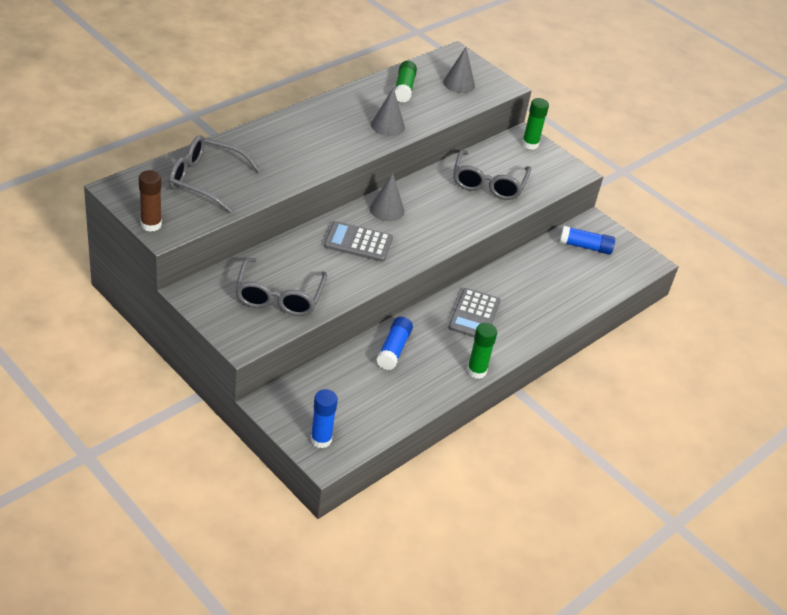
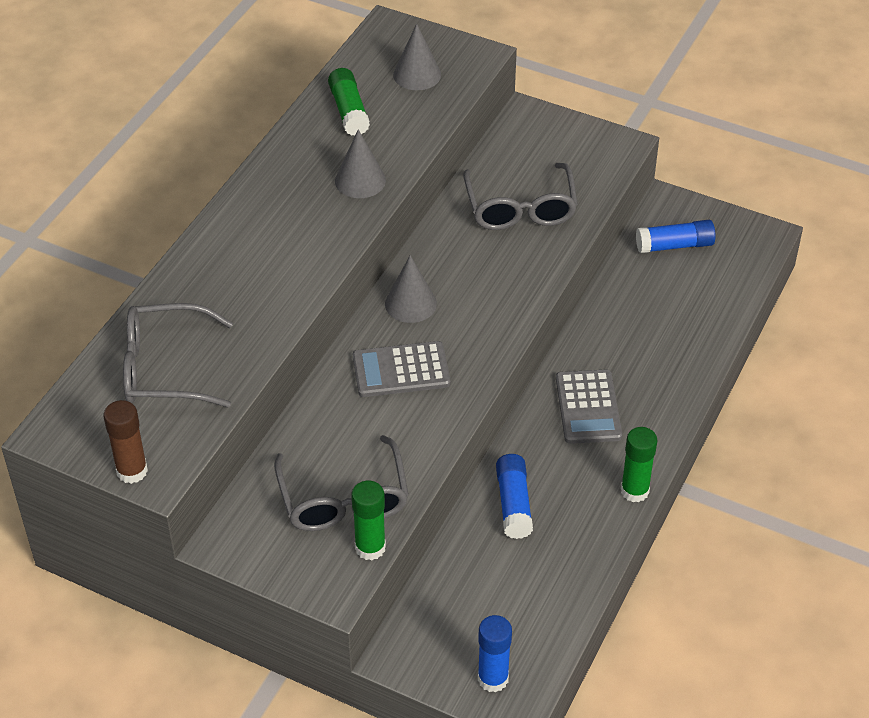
camera: 15 degrees left, 5 degrees up
(530, 144) = (541, 125): green glue stick -> green glue stick (370, 547)

